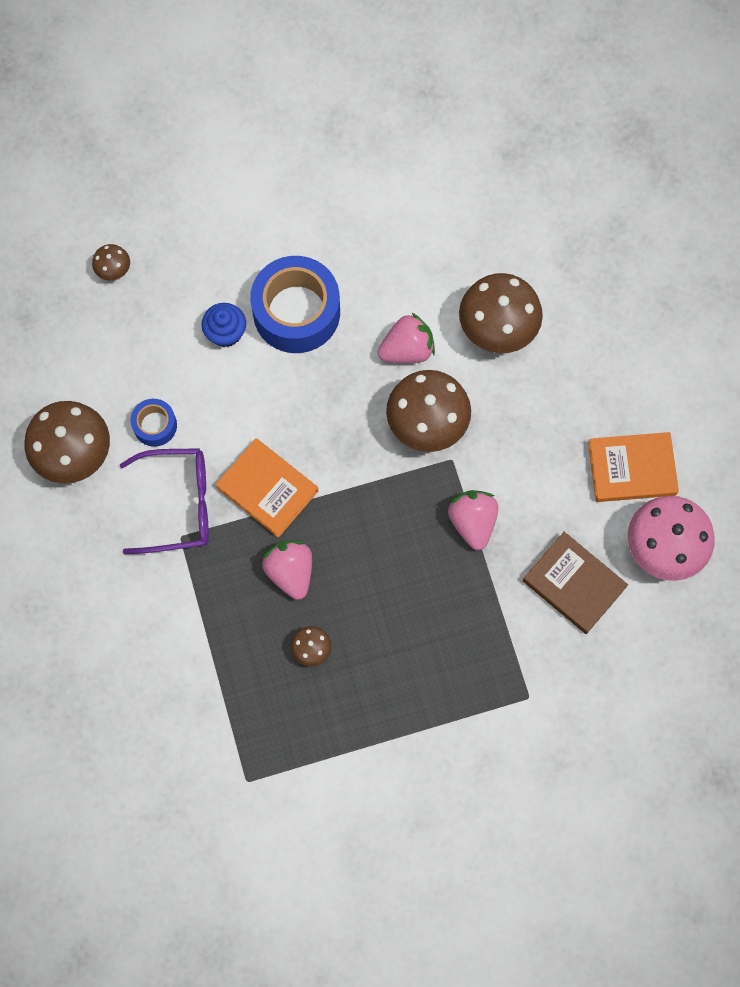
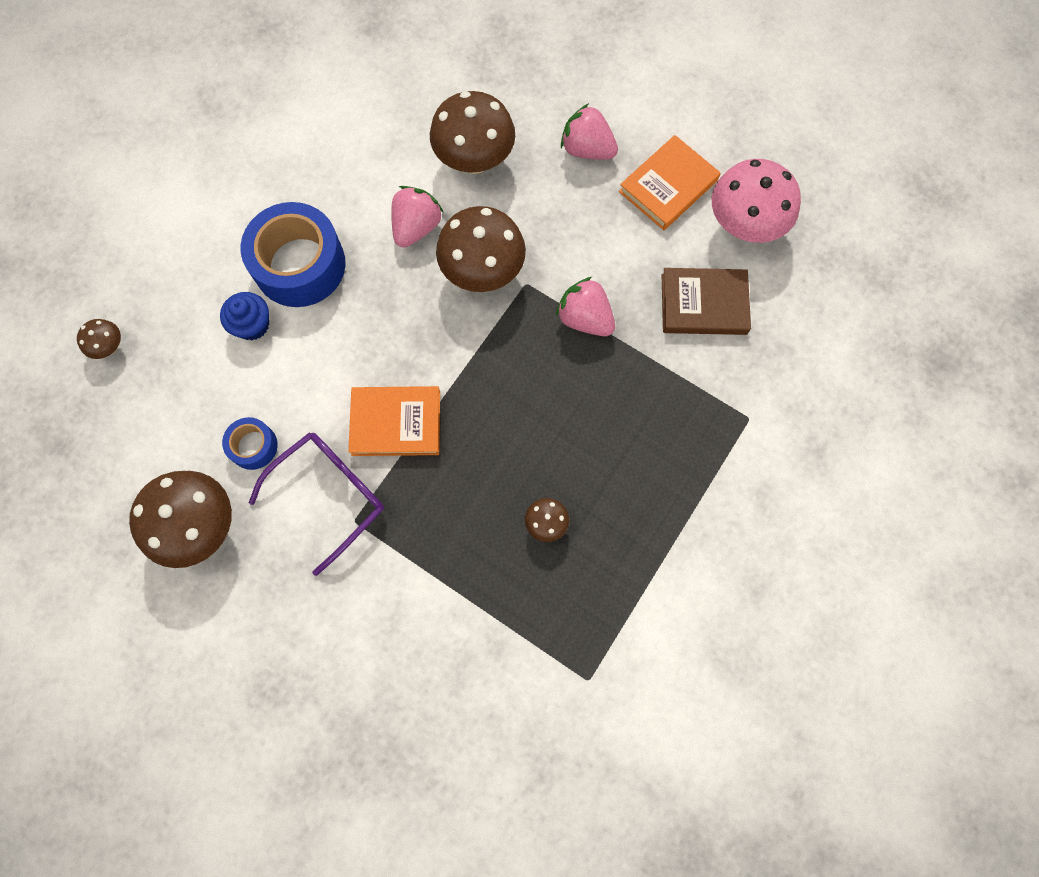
camera: 40 degrees left, 0 degrees up
(290, 572) = (473, 474): pink strawberry -> pink strawberry (587, 149)

